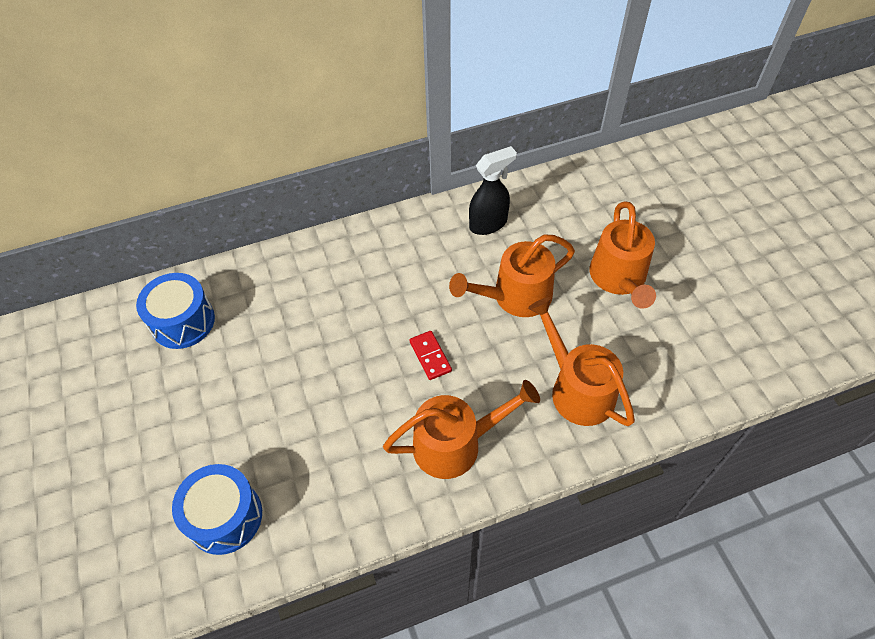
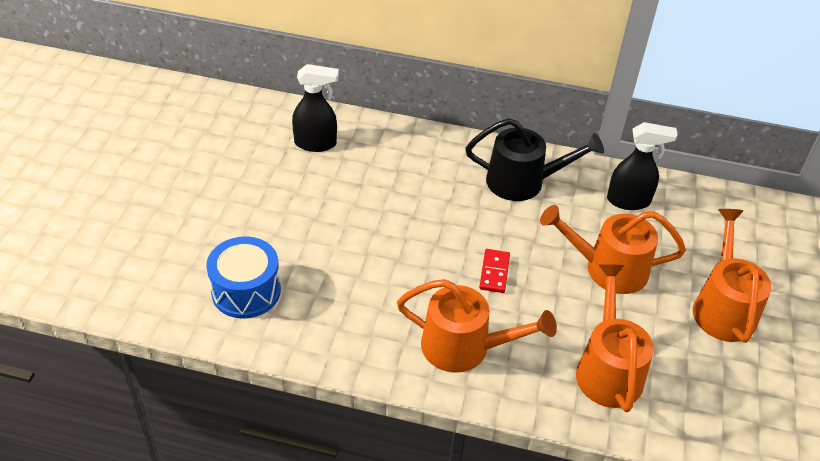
camera: 30 degrees right, 10 degrees down
(183, 322) = (316, 143): blue drum -> black spray bottle
(394, 254) = (523, 182): none -> black watering can
(619, 279) = (722, 307): orange watering can -> orange watering can turned 150 degrees clockwise

